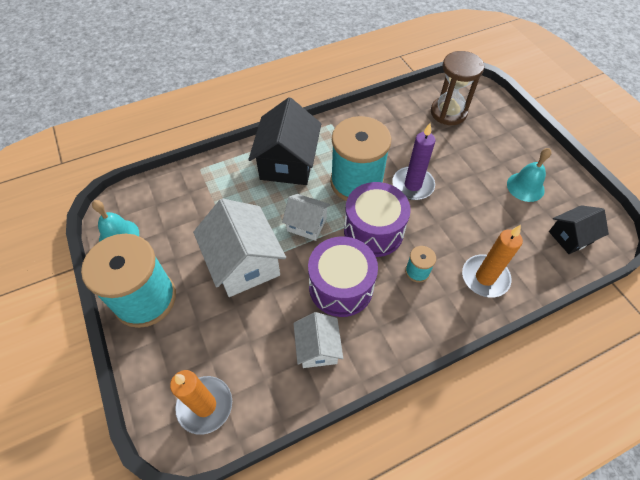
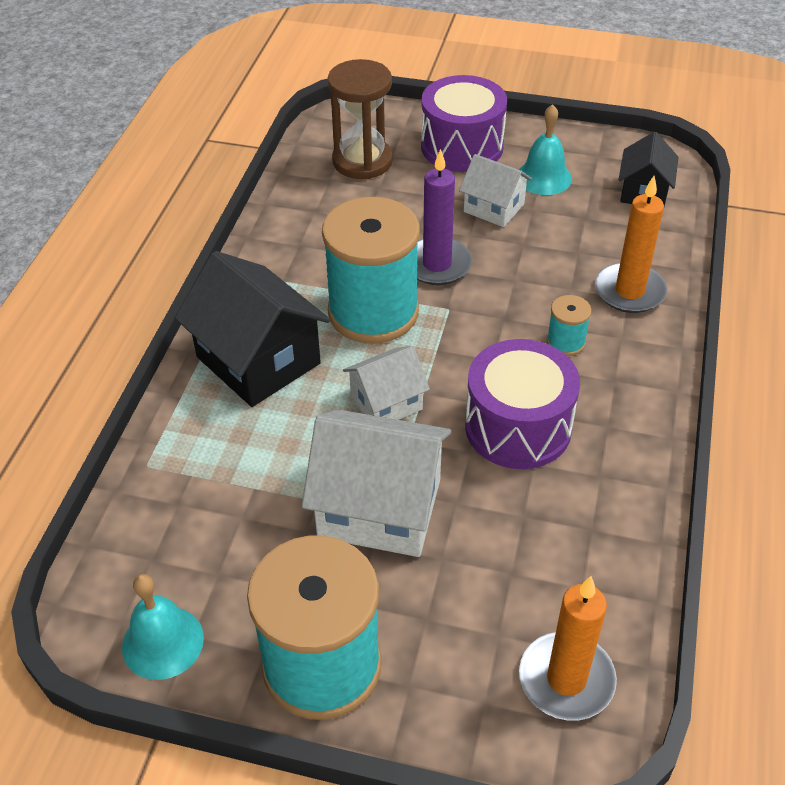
camera: 50 degrees left, 10 degrees down
(318, 348) = (585, 504): white house -> white house (494, 208)
(373, 231) = (466, 344): purple drum -> purple drum (462, 146)

